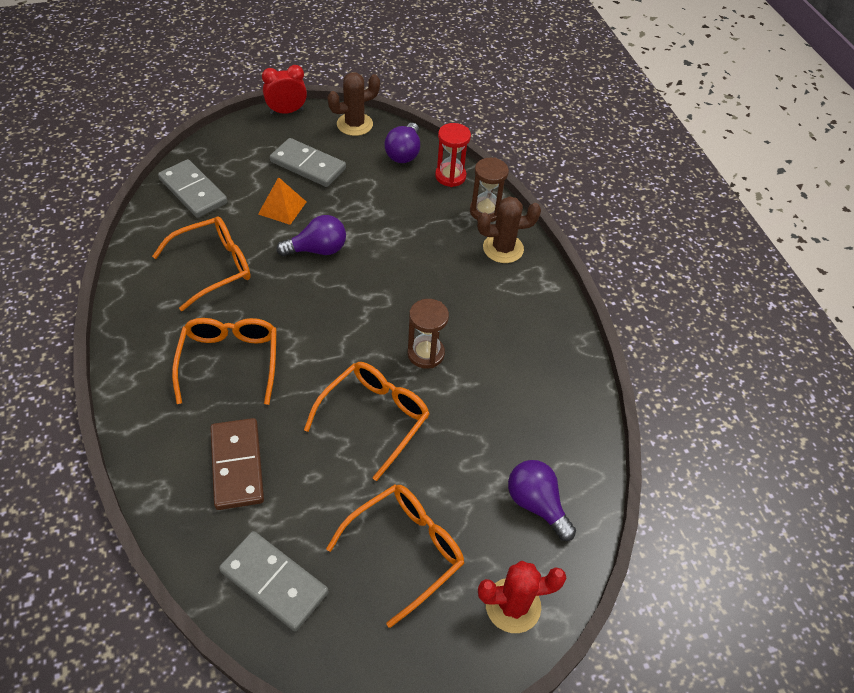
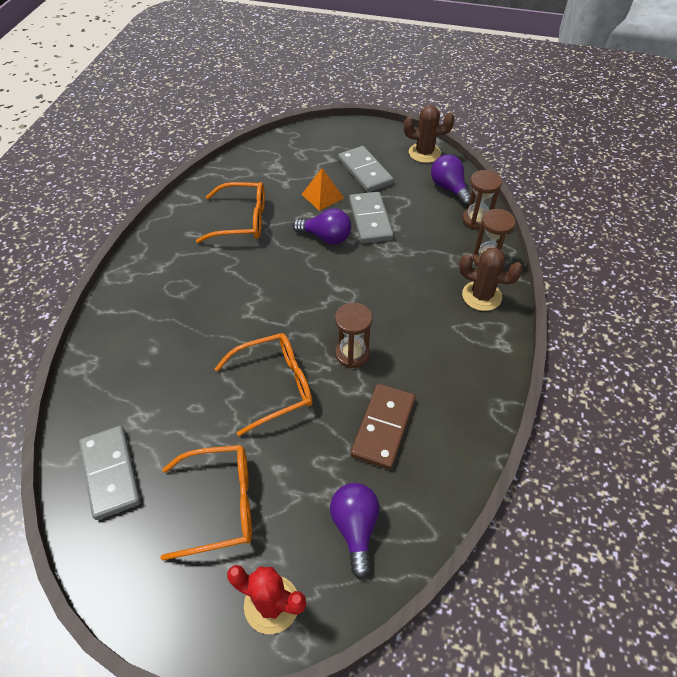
camera: 35 degrees right, 0 degrees up
(193, 191) = (268, 161): grey domino -> grey domino (370, 220)
(229, 362) = (202, 293): orange glasses -> none
(237, 465) = (151, 371): brown domino -> brown domino (383, 427)
(287, 111) = (377, 127): red clock -> none
(404, 153) = (449, 188): purple light bulb -> purple light bulb turned 105 degrees clockwise
(450, 176) = (476, 220): red hourglass -> brown hourglass

